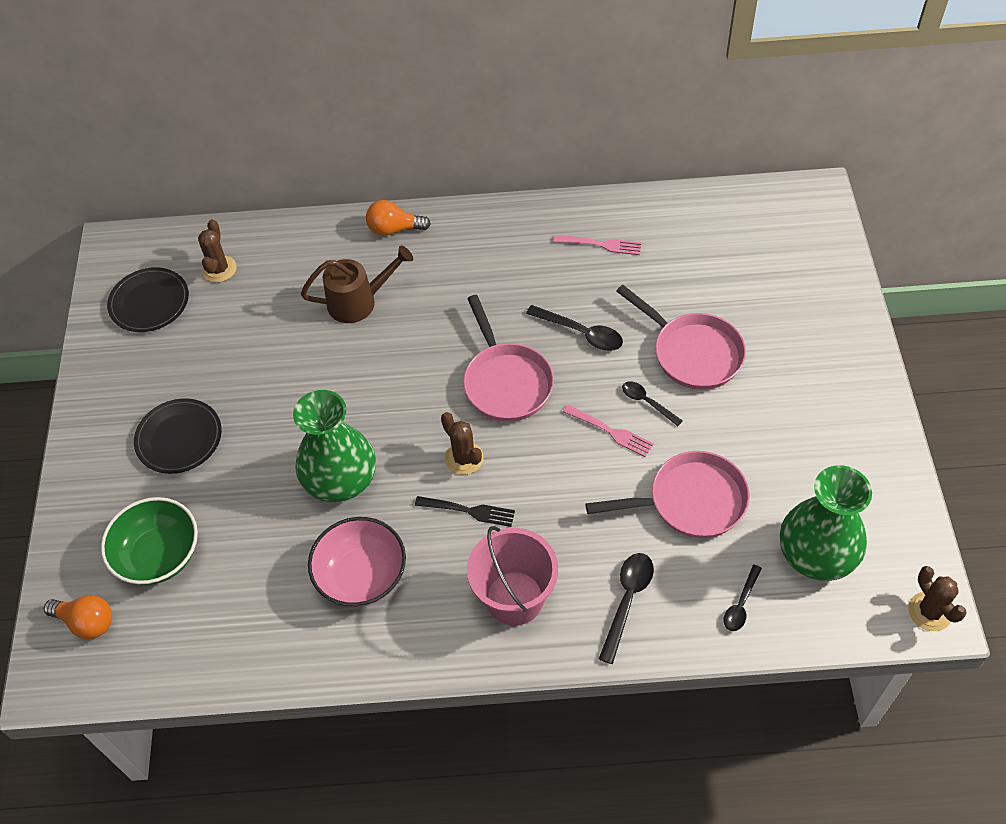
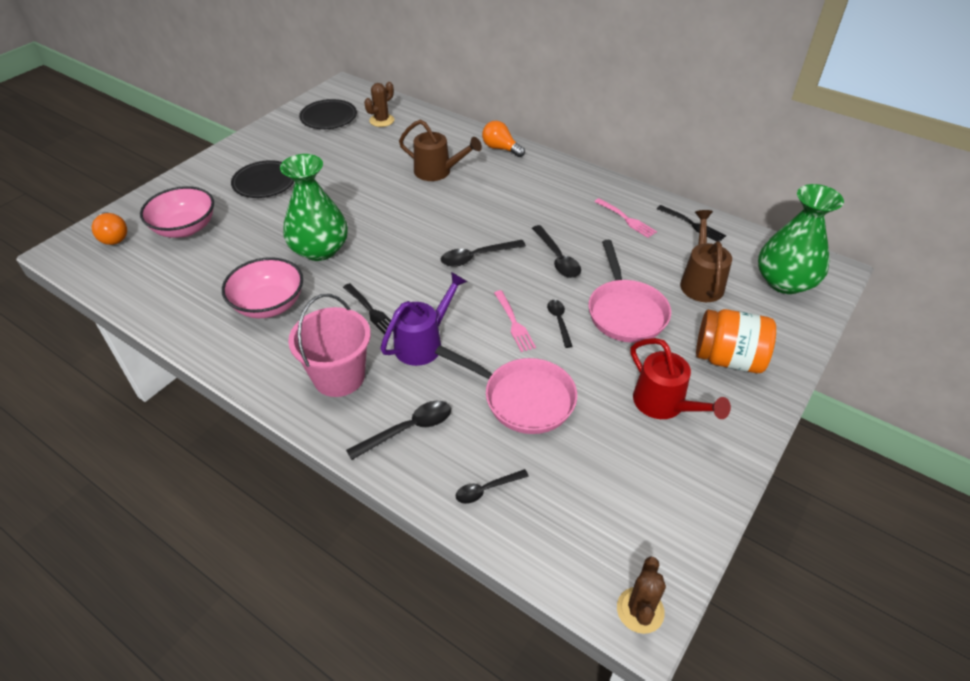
camera: 35 degrees right, 10 degrees down
(159, 555) = (185, 228): green bowl -> pink bowl
(464, 458) = (402, 281): brown cactus -> none
(506, 382) = (477, 257): pink pan -> black spoon
(553, 509) = (424, 343): none -> purple watering can
(664, 213) = (692, 224): none -> black fork
(725, 276) = (701, 281): none -> brown watering can
(802, 425) = (664, 405): none -> red watering can
(812, 345) = (728, 359): none -> orange jar
(816, 554) = (584, 497): green vase -> green vase (784, 281)

